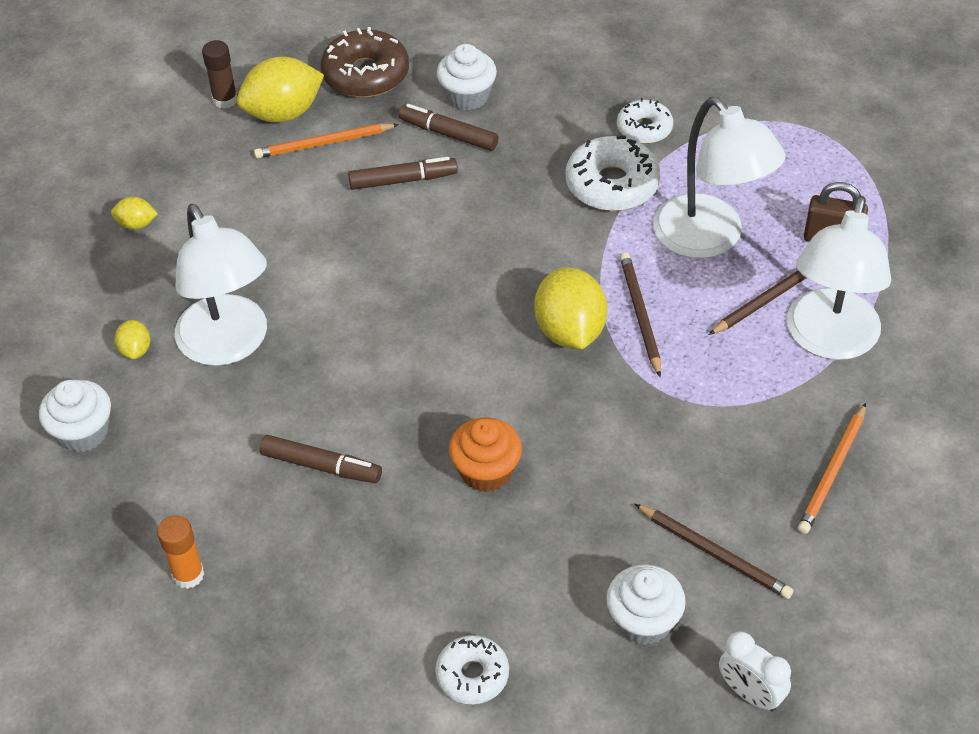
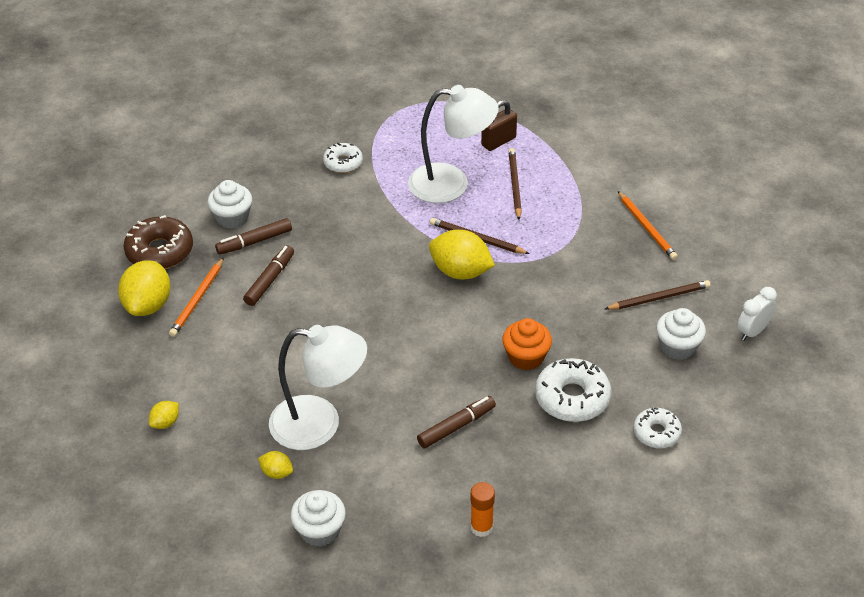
camera: 55 degrees left, 5 degrees down
(225, 100) = (102, 326): brown glue stick -> none
(612, 185) = (371, 198): white donut -> white donut (572, 398)
(750, 694) = (752, 332): white clock -> white clock turned 150 degrees clockwise
(828, 340) = (564, 181): white lamp -> none

